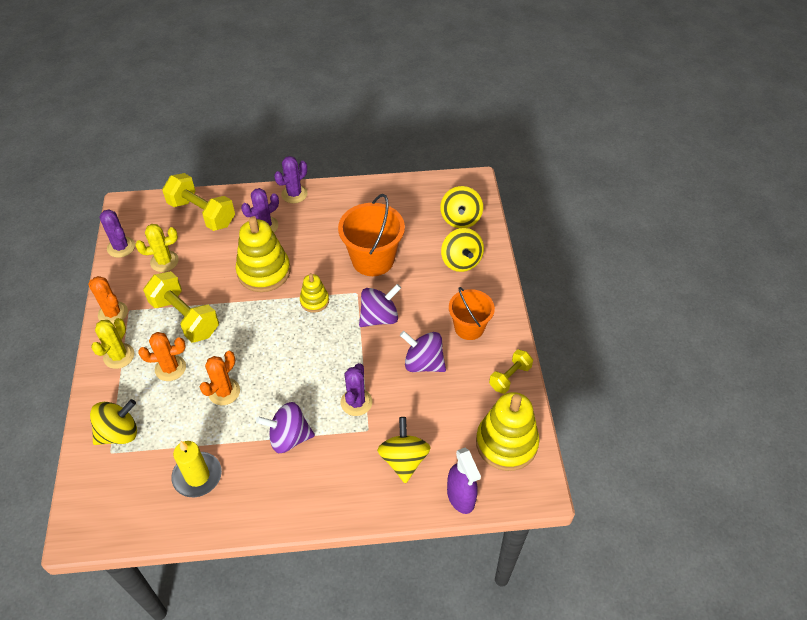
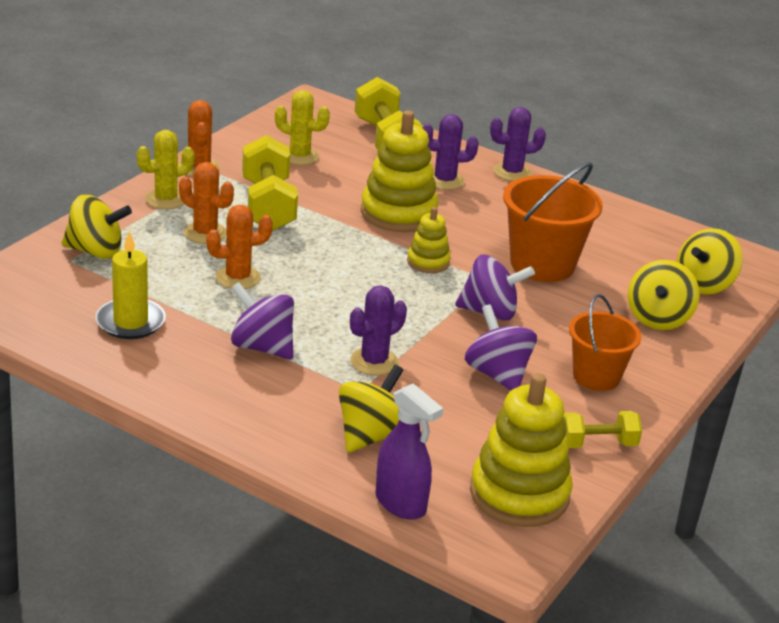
camera: 35 degrees right, 20 degrees down
(121, 247) = (268, 126): purple cactus -> none
(461, 497) = (401, 504): purple spray bottle -> purple spray bottle turned 60 degrees counterclockwise

